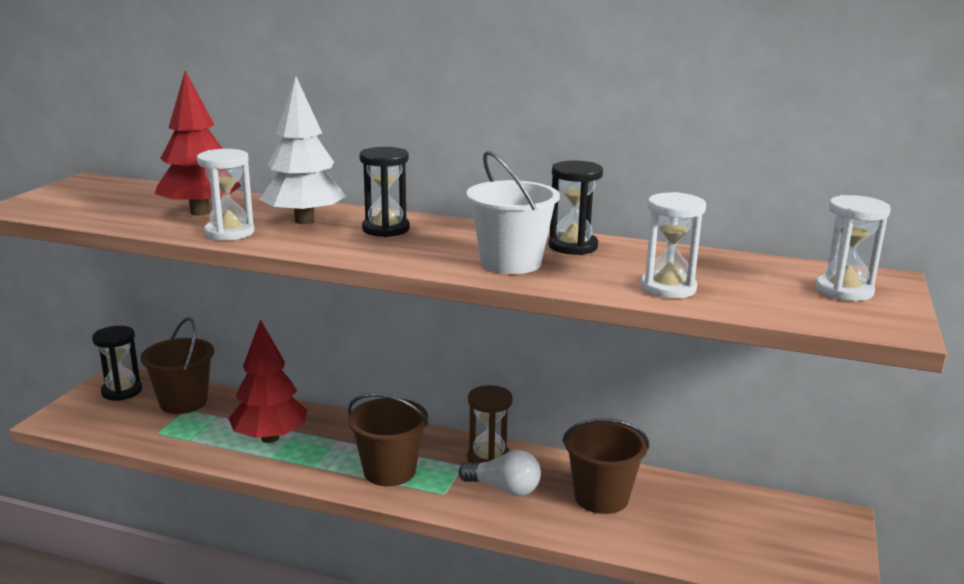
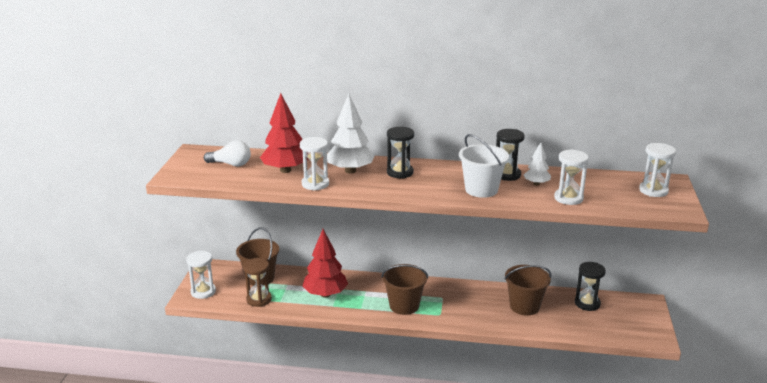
camera: 10 degrees left, 5 degrees up
(83, 412) = (203, 292): none -> white hourglass
(122, 391) = (217, 275): black hourglass -> black hourglass (587, 303)
(488, 458) = (455, 292): brown hourglass -> brown hourglass (259, 299)
(504, 489) = (471, 308): white light bulb -> white light bulb (231, 164)
(619, 263) = (536, 184): none -> white tree

